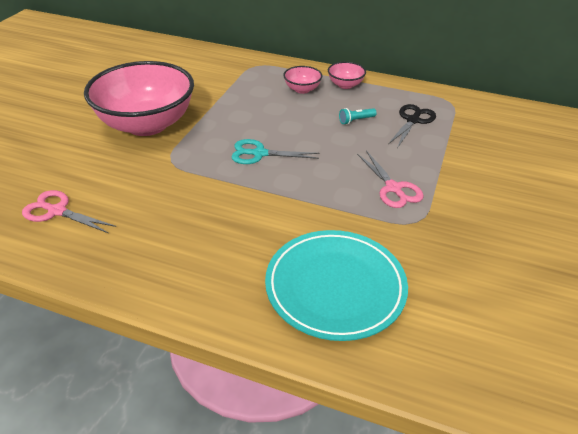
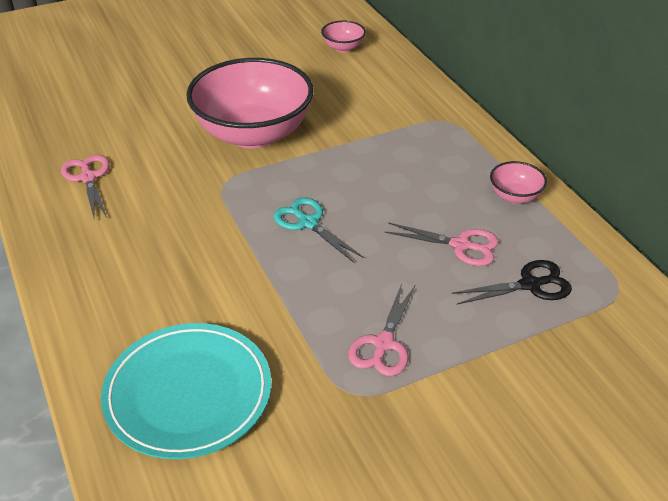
camera: 45 degrees right, 0 degrees up
(302, 89) = (455, 175): pink bowl -> pink bowl (343, 48)
(356, 120) = (461, 245): turquoise flashlight -> pink scissors

